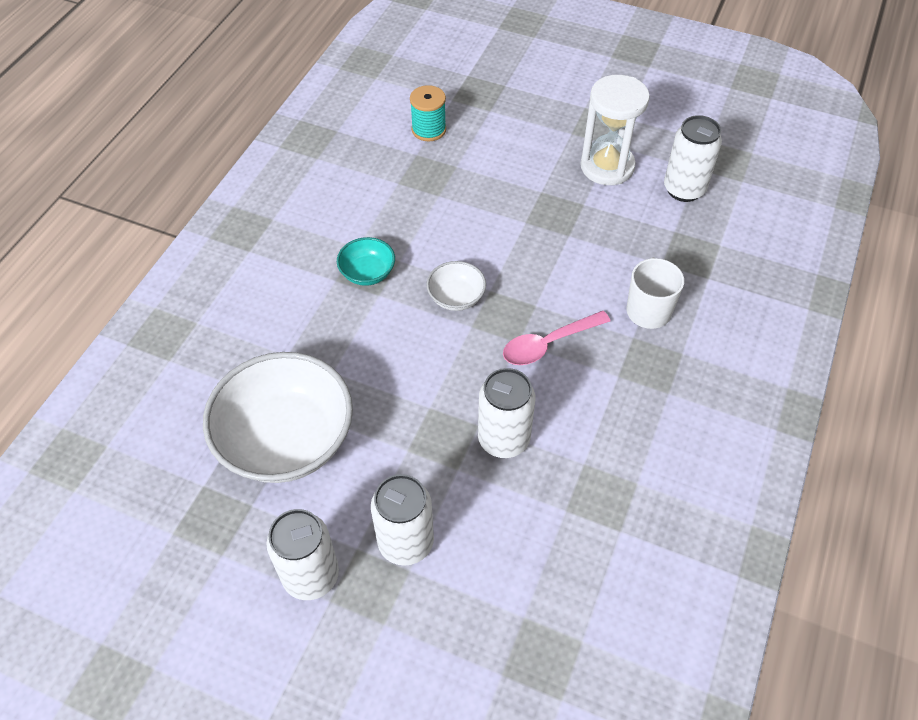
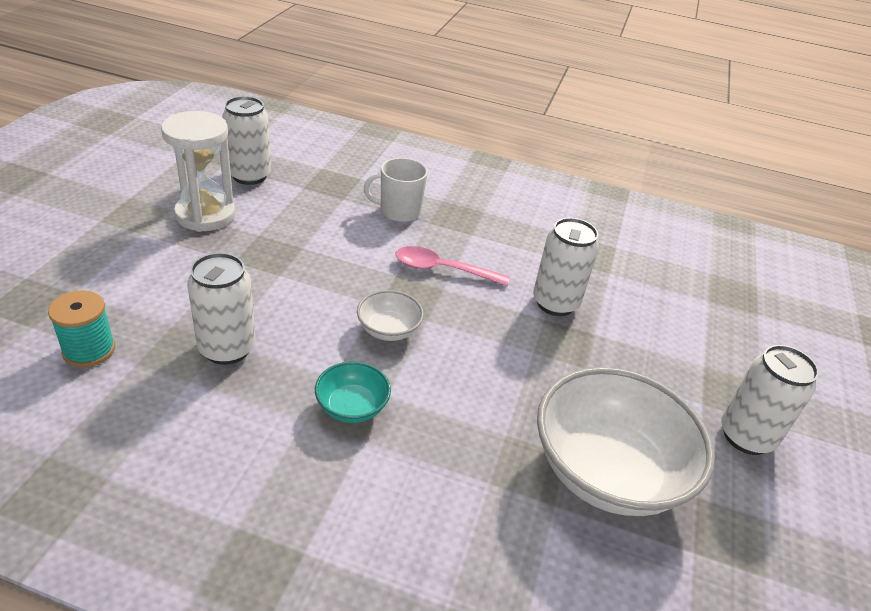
camera: 100 degrees left, 15 degrees down
(406, 542) = (681, 368): white can -> white can (227, 348)
(549, 344) = (443, 270): pink spoon -> pink spoon turned 135 degrees clockwise

